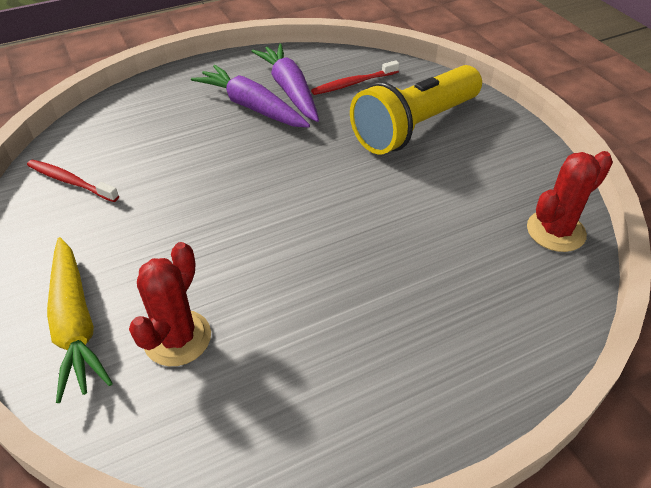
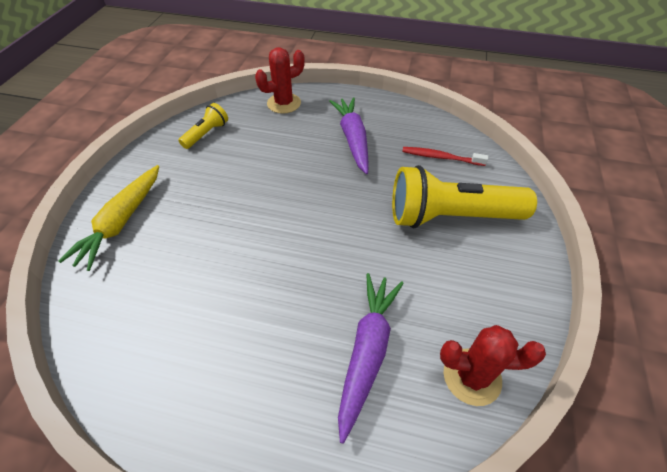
camera: 40 degrees right, 5 degrees up
(70, 181) = (206, 134): red toothbrush -> yellow flashlight
(177, 338) = (153, 267): red cactus -> red cactus (284, 103)
(290, 90) = (390, 140): purple carrot -> purple carrot (367, 352)

